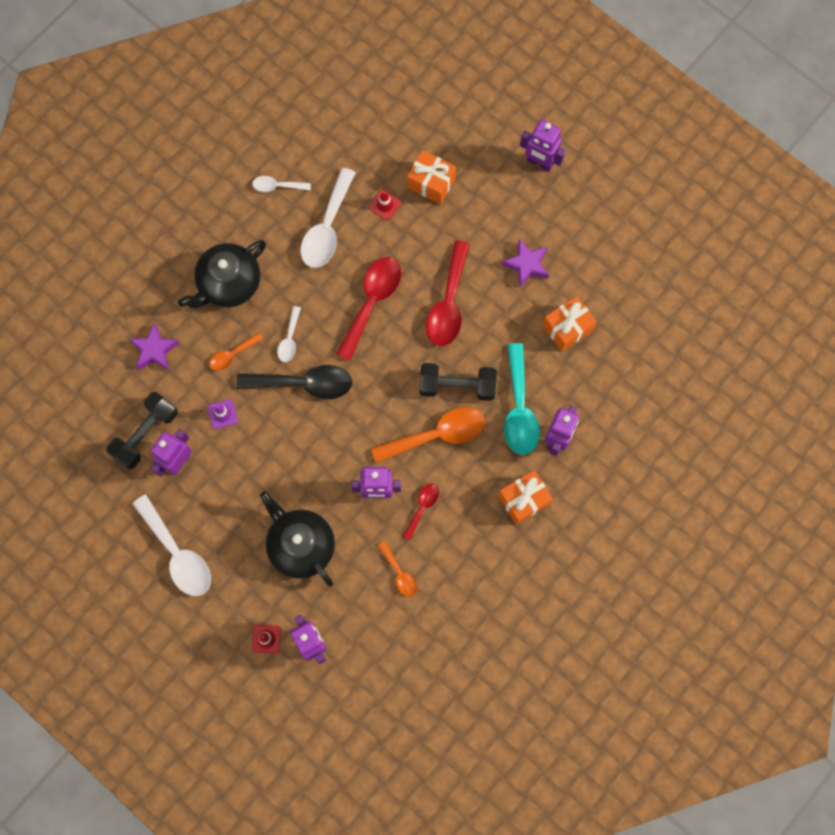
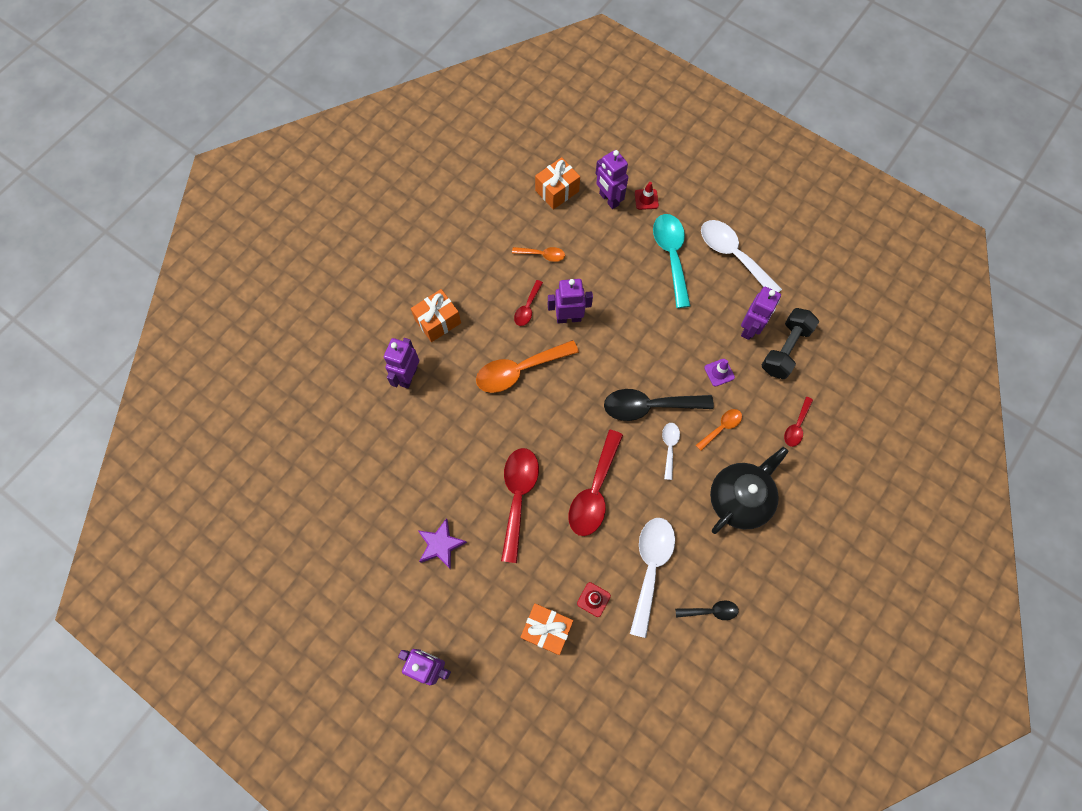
camera: 175 degrees right, 5 degrees down
(154, 350) = (796, 426): purple star -> red spoon
(277, 186) = (710, 611): white spoon -> black spoon
(301, 545) = (629, 270): black teapot -> none
(399, 573) = (542, 255): orange spoon -> orange spoon turned 135 degrees clockwise
(457, 386) = (504, 416): black dumbbell -> none
(519, 408) = (444, 400): turquoise spoon -> turquoise spoon (671, 256)
(567, 328) = (399, 481): orange gift -> orange gift (557, 191)

